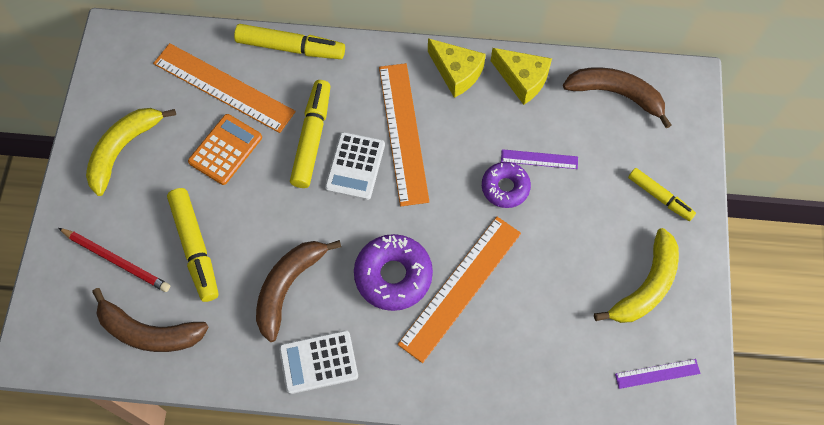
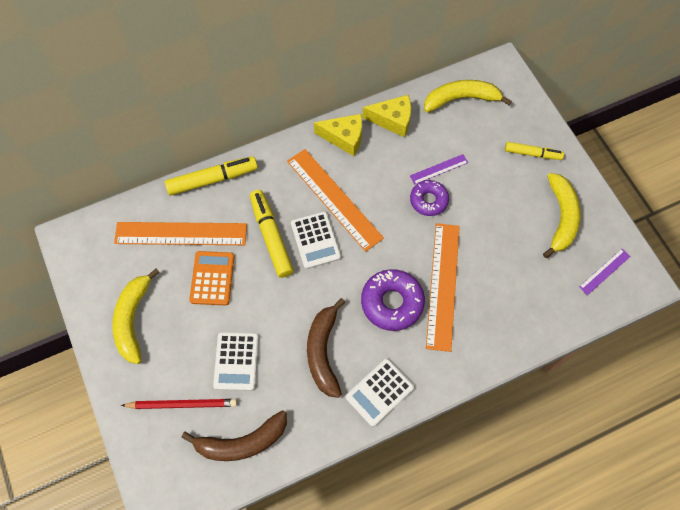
camera: 30 degrees left, 0 degrees up
(195, 247) = (236, 361): yellow marker -> white calculator
(616, 94) = (461, 99): brown banana -> yellow banana

